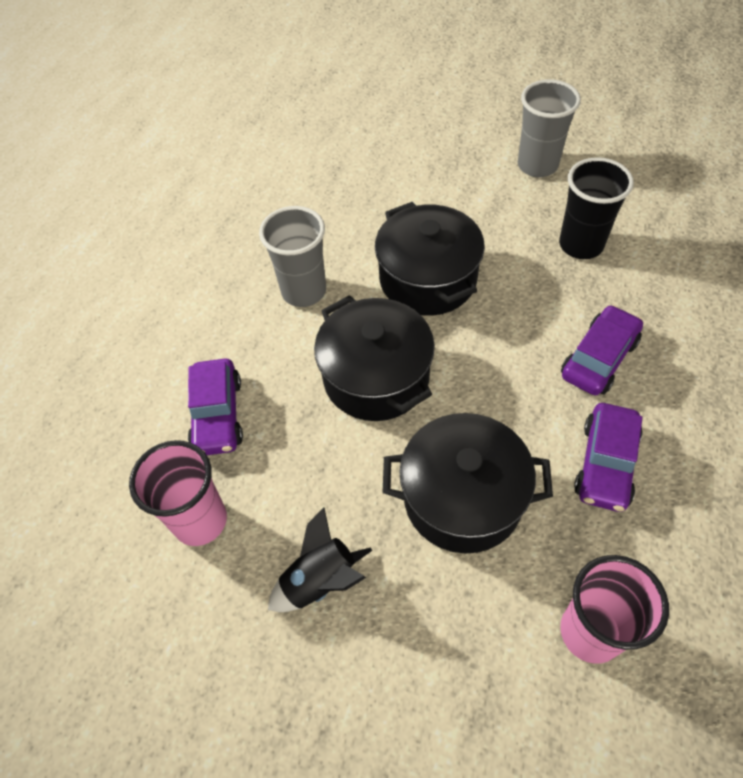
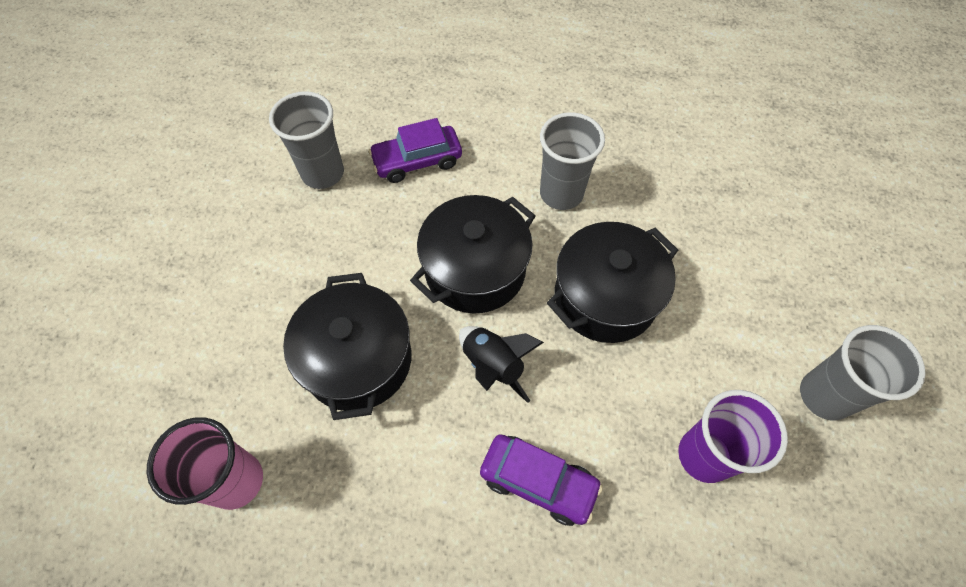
camera: 75 degrees right, 5 degrees up
(200, 521) = (323, 173): pink cup -> grey cup
(320, 580) = (277, 263): black rocket -> black rocket (493, 365)
(581, 245) = (704, 455): black cup -> purple cup
(605, 464) = (407, 491): purple car -> none

